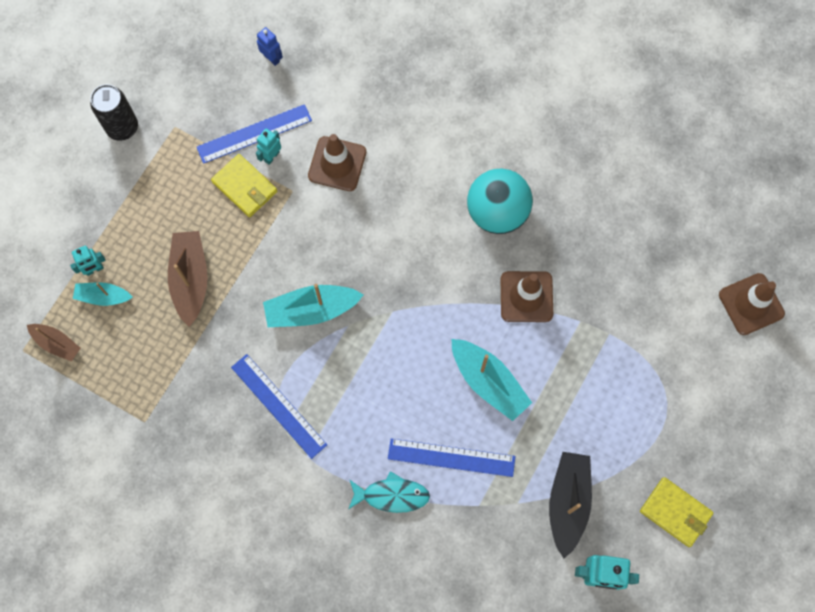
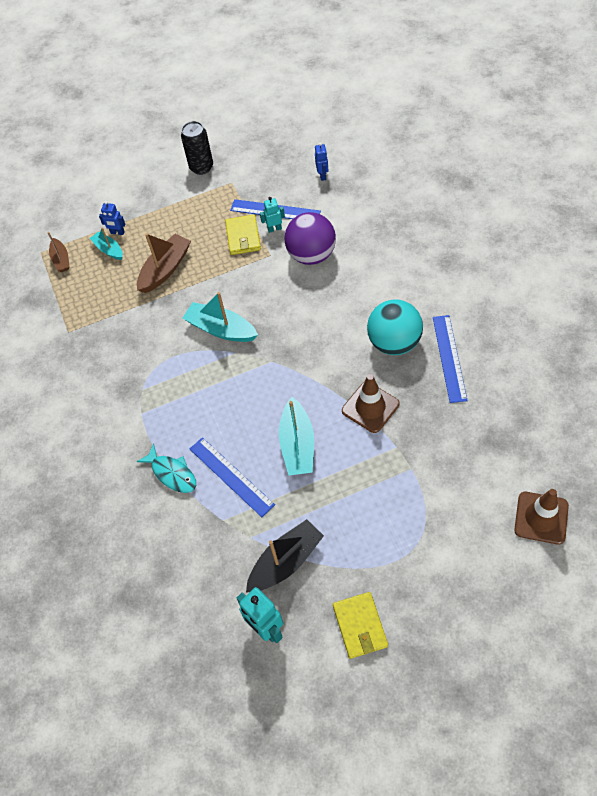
camera: 45 degrees right, 15 degrees down
(94, 269) = (117, 232): turquoise robot -> blue robot
(278, 406) = (151, 372): blue ruler -> blue ruler (449, 358)
(337, 164) = (311, 255): brown traffic cone -> purple ball

